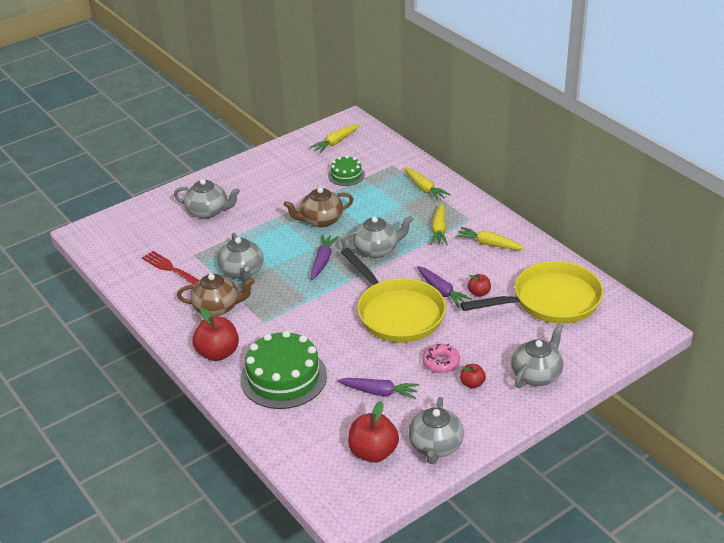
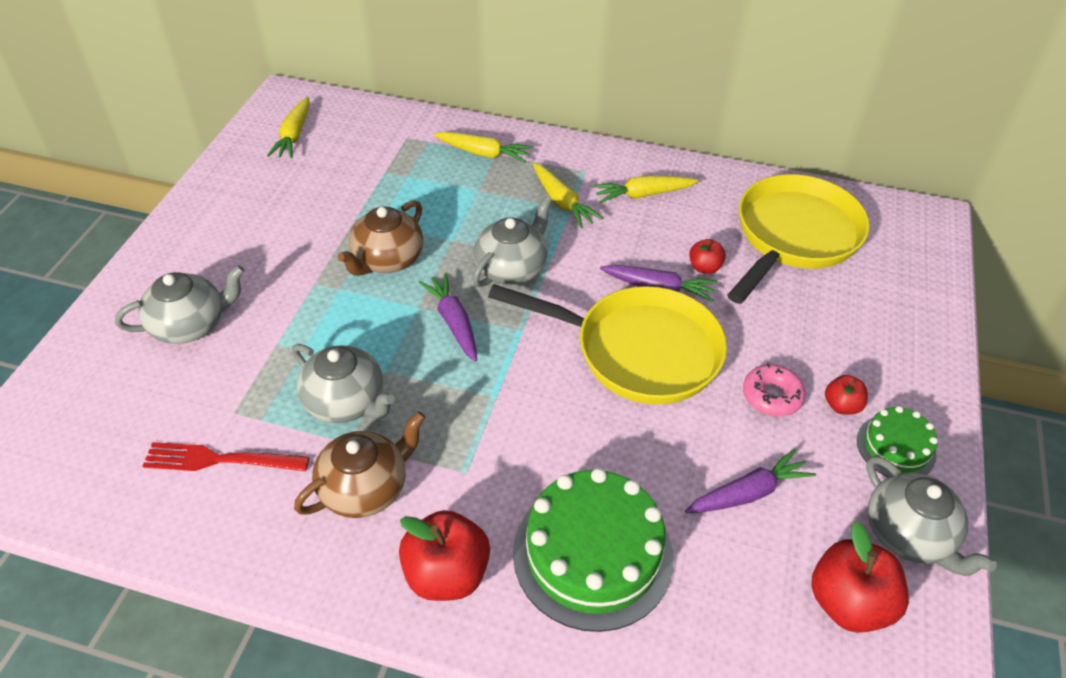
camera: 40 degrees left, 10 degrees up
(346, 175) = (356, 177): green cake -> green cake (896, 447)
(537, 374) = (893, 347): grey teapot -> none

